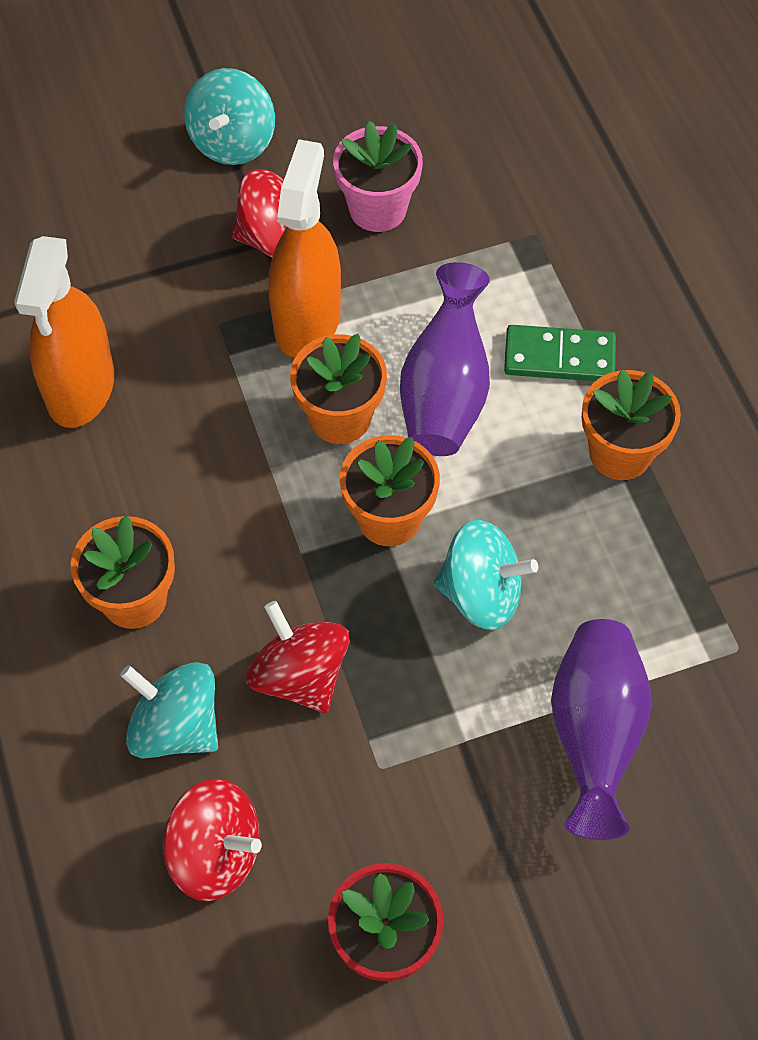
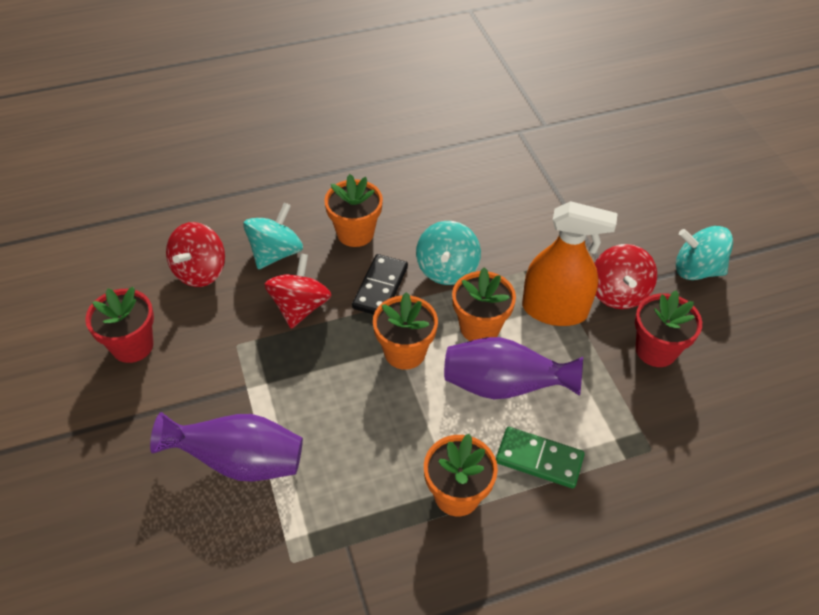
camera: 90 degrees right, 10 degrees down
(81, 387) = (494, 205): orange spray bottle -> none
(259, 555) = (380, 287): none -> black domino
(300, 675) = (300, 307): red spinning top -> red spinning top turned 45 degrees counterclockwise
(377, 209) = (656, 350): pink flower pot -> red flower pot
(481, 593) = (347, 401): turquoise spinning top -> turquoise spinning top (447, 269)
(559, 357) = (539, 459): green domino -> green domino turned 75 degrees counterclockwise

